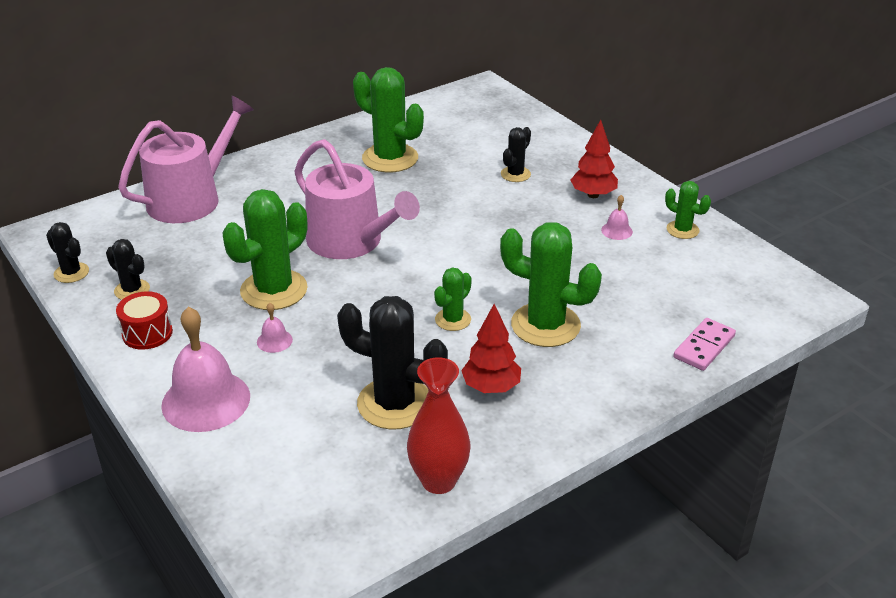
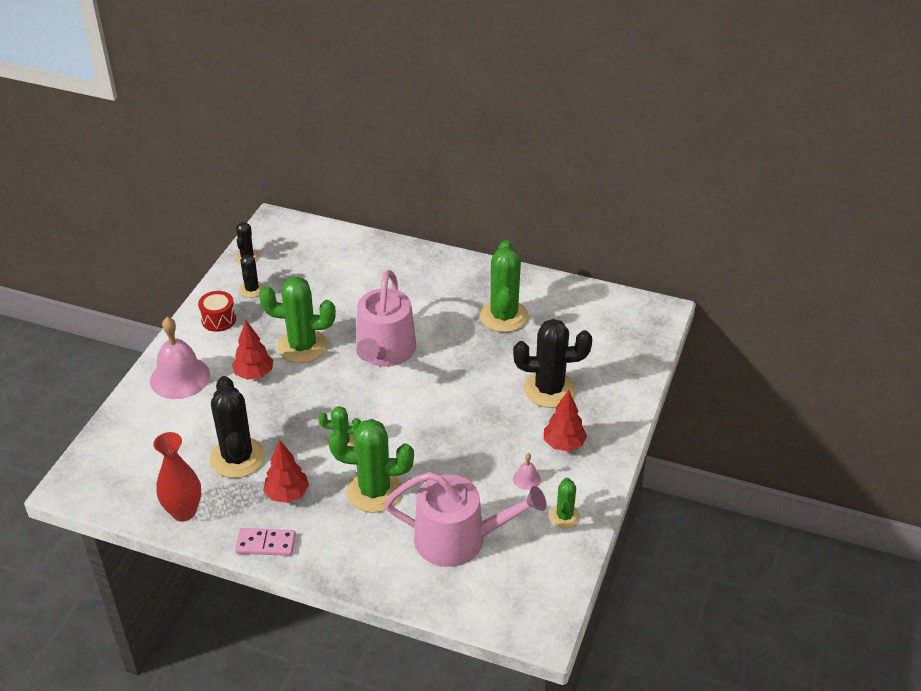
camera: 55 degrees right, 5 degrees up
(191, 198) = (365, 256): pink watering can -> pink watering can (459, 539)
(274, 341) = (254, 374): pink bell -> red tree
(515, 174) = (549, 389): black cactus -> black cactus, size x1.91
(545, 325) = (374, 491): green cactus -> green cactus turned 75 degrees counterclockwise
(704, 347) = (420, 587): pink domino -> pink domino (266, 544)

